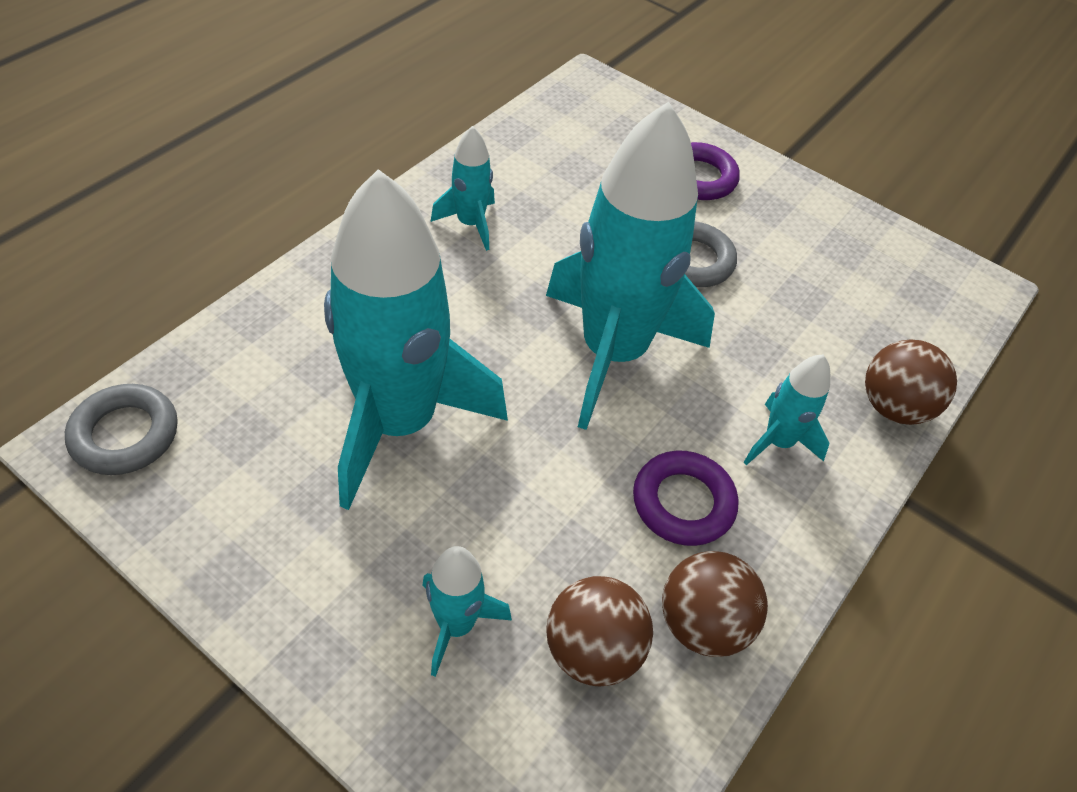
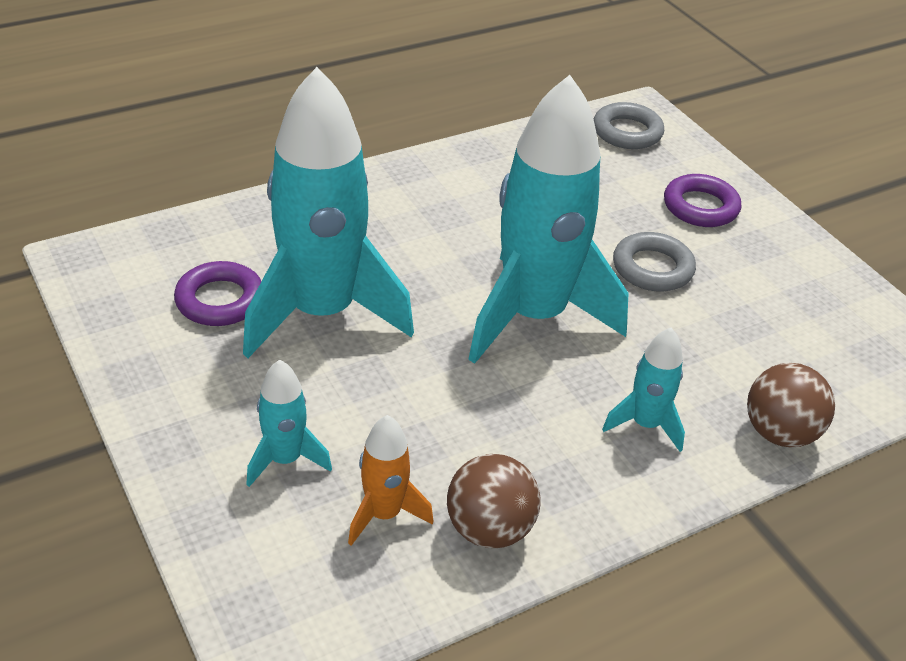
camera: 25 degrees right, 10 degrees down
(125, 434) = (114, 261): grey ring -> grey ring (627, 132)
(470, 224) = (465, 191): turquoise rocket -> none
(593, 650) = (384, 514): brown ball -> orange rocket
(683, 502) = (527, 440): purple ring -> purple ring (220, 300)

